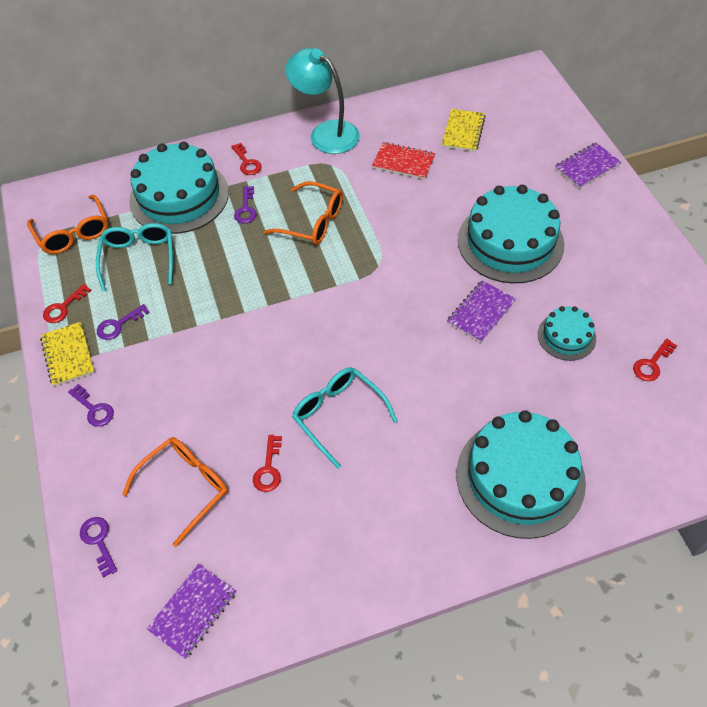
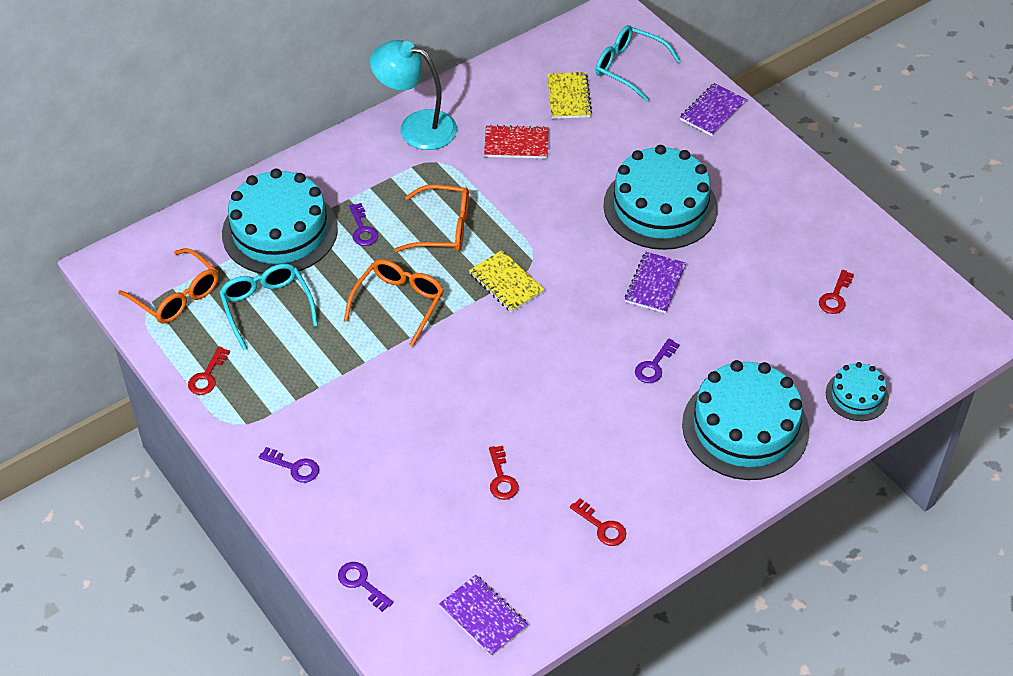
camera: 20 degrees left, 5 degrees down
(68, 355) = (238, 422): yellow notebook -> yellow notebook (506, 283)
(118, 325) = (278, 380): purple key -> purple key (654, 365)
(186, 487) = (426, 515): orange glasses -> orange glasses (399, 303)
(193, 611) = (483, 616): purple notebook -> purple notebook turned 60 degrees counterclockwise
(247, 163) = (340, 178): red key -> red key (602, 527)
(338, 415) = (550, 413): turquoise glasses -> turquoise glasses (628, 67)
(566, 336) = (747, 289): turquoise cake -> turquoise cake (857, 395)

